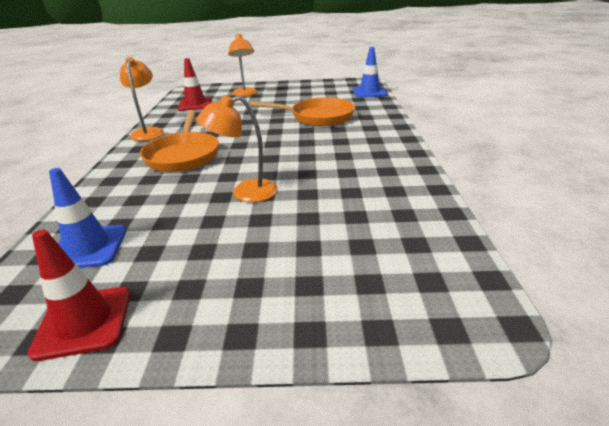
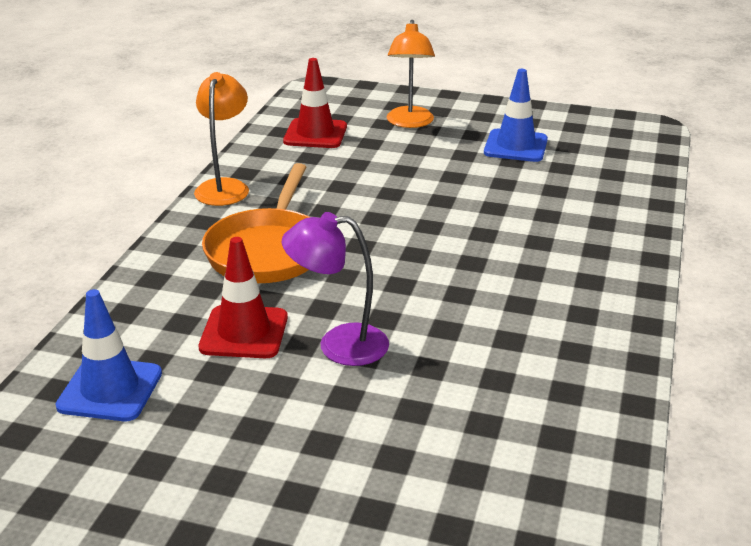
camera: 15 degrees right, 0 degrees up
(84, 322) = (95, 492): red traffic cone -> red traffic cone (244, 332)
(245, 192) = (338, 345): orange lamp -> purple lamp
(318, 117) = (516, 207): orange pan -> none
(369, 92) = (642, 160): blue traffic cone -> blue traffic cone (515, 146)

